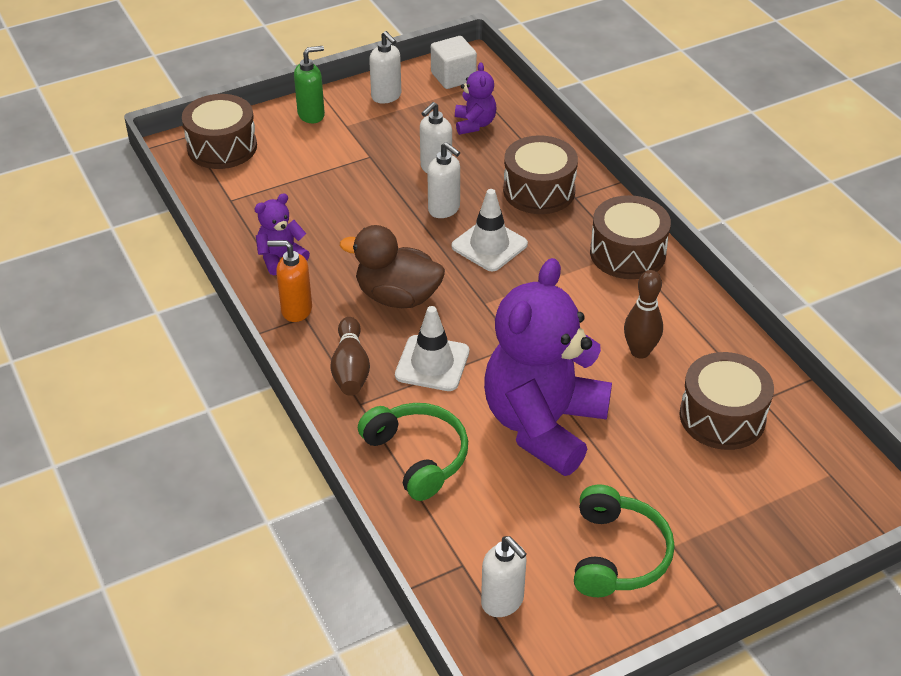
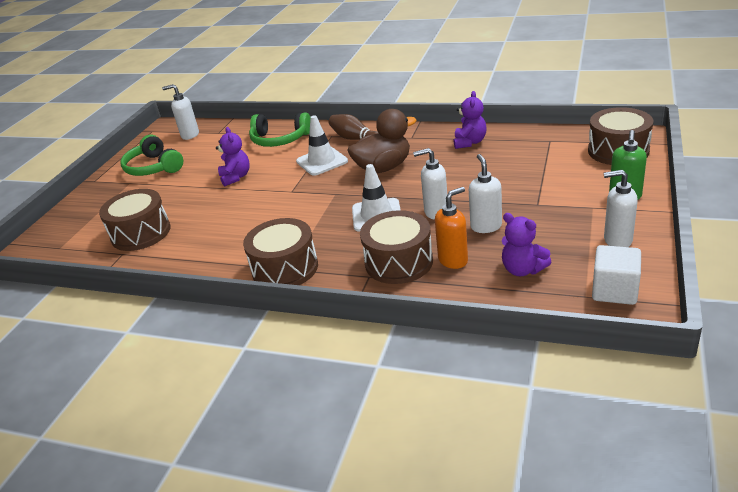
camera: 140 degrees right, 10 degrees down
(296, 310) = (420, 136): orange soap dispenser -> orange soap dispenser (453, 260)
(543, 425) = (236, 177): purple teddy bear -> purple teddy bear, size x0.44
(640, 351) = (217, 229): brown bowling pin -> none

